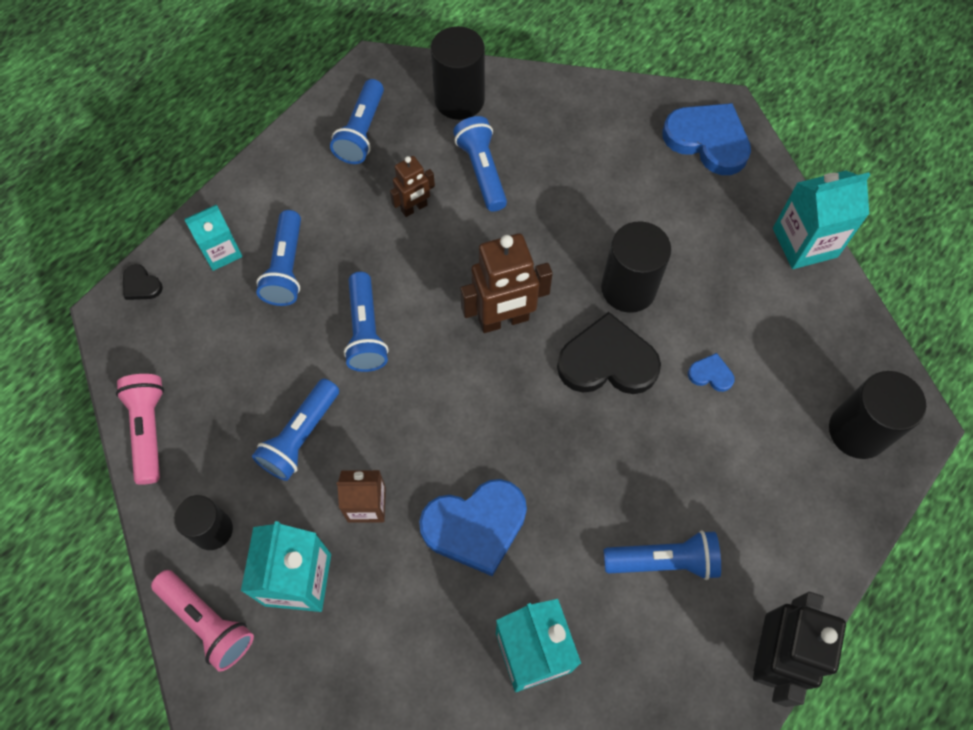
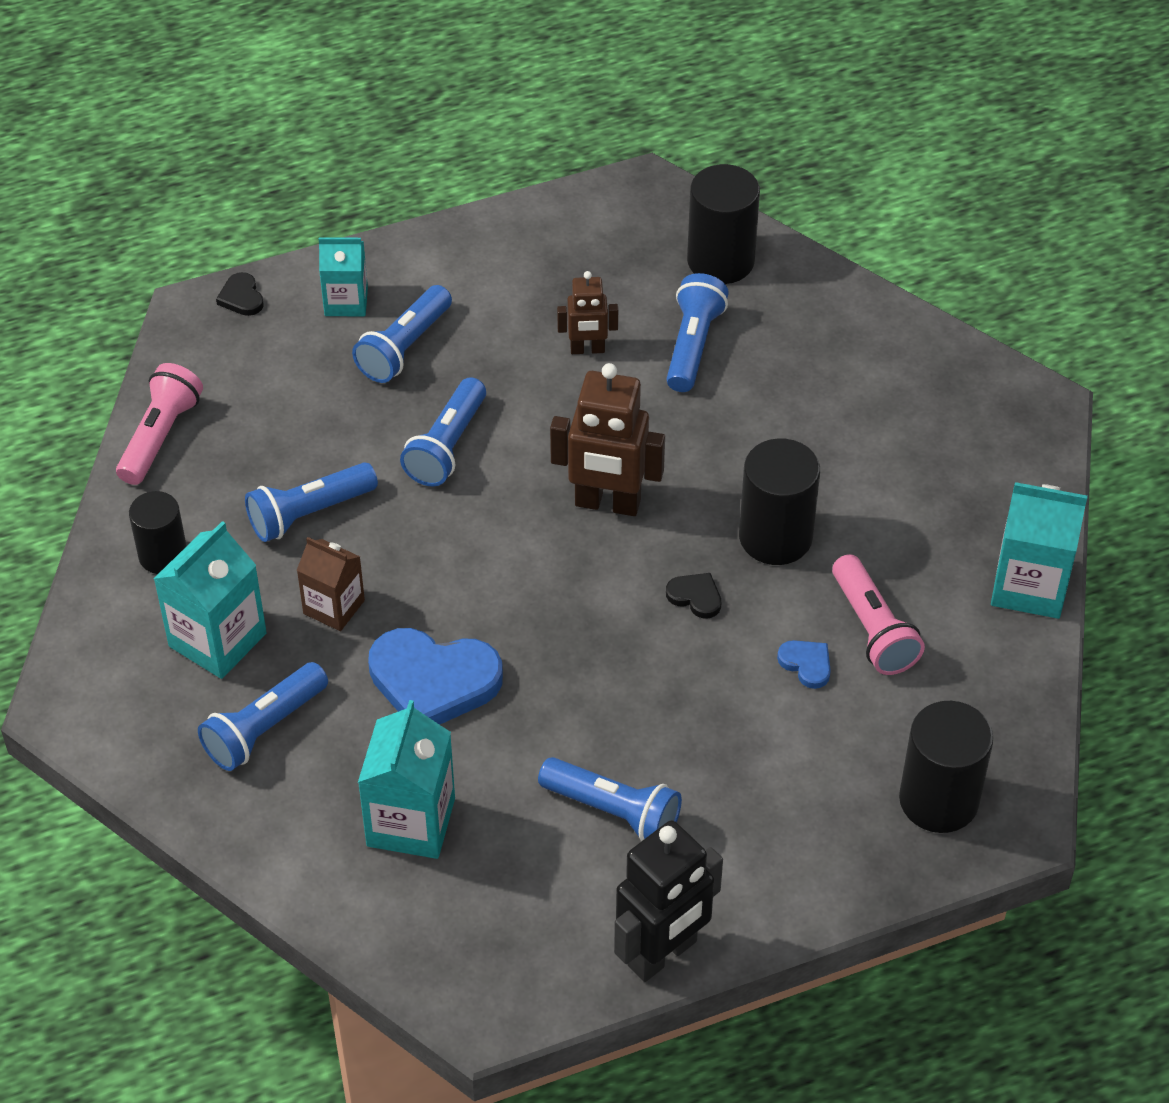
camera: 30 degrees right, 15 degrees down
(208, 622) = (105, 633): pink flashlight -> pink flashlight (873, 629)
(362, 132) = (583, 248): blue flashlight -> blue flashlight (264, 729)
(607, 361) = (695, 597): black heart -> black heart, size x0.45
(708, 140) = (993, 428): blue heart -> none

